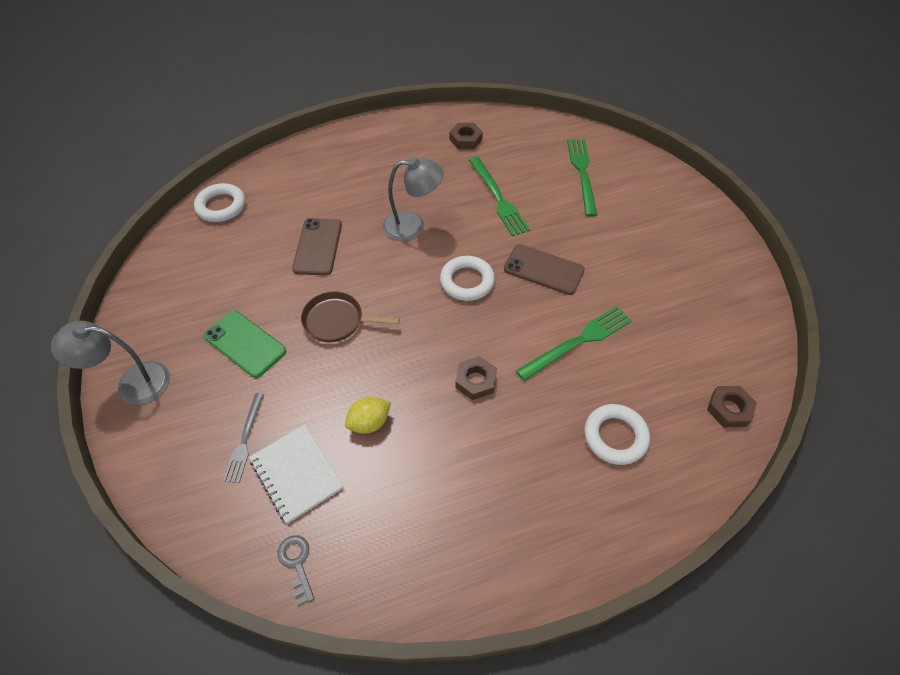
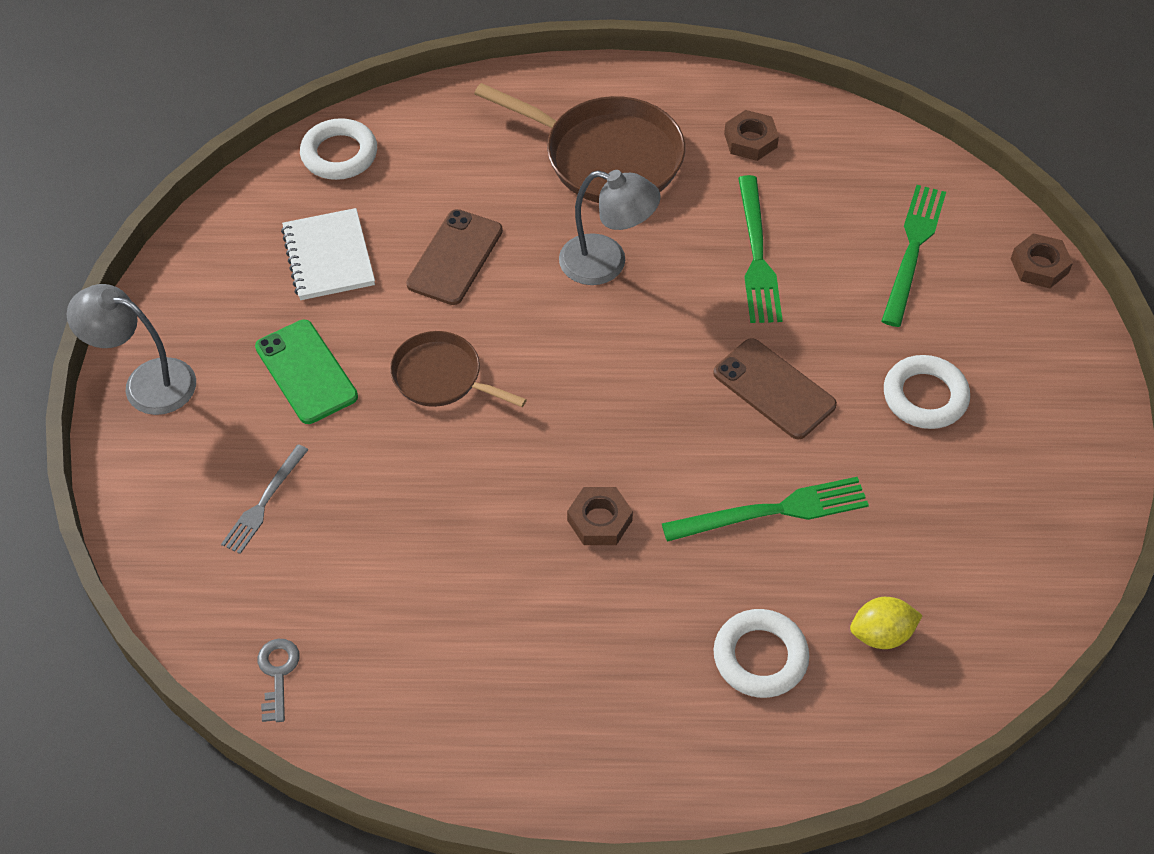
camera: 20 degrees right, 0 degrees up
(296, 474) = (314, 566): white notebook -> white notebook (328, 257)
(369, 422) = (432, 530): yellow lemon -> yellow lemon (881, 634)
(387, 168) = (607, 157): none -> brown pan
(467, 281) = (650, 373): white ring -> white ring (925, 397)
(729, 409) = (946, 674): brown nut -> brown nut (1039, 266)

